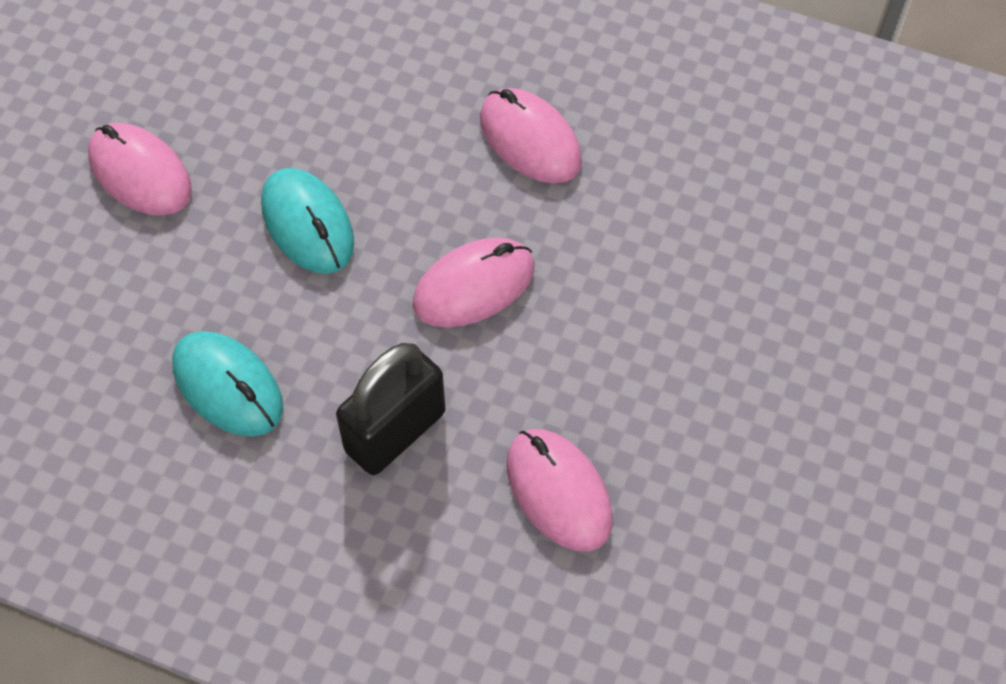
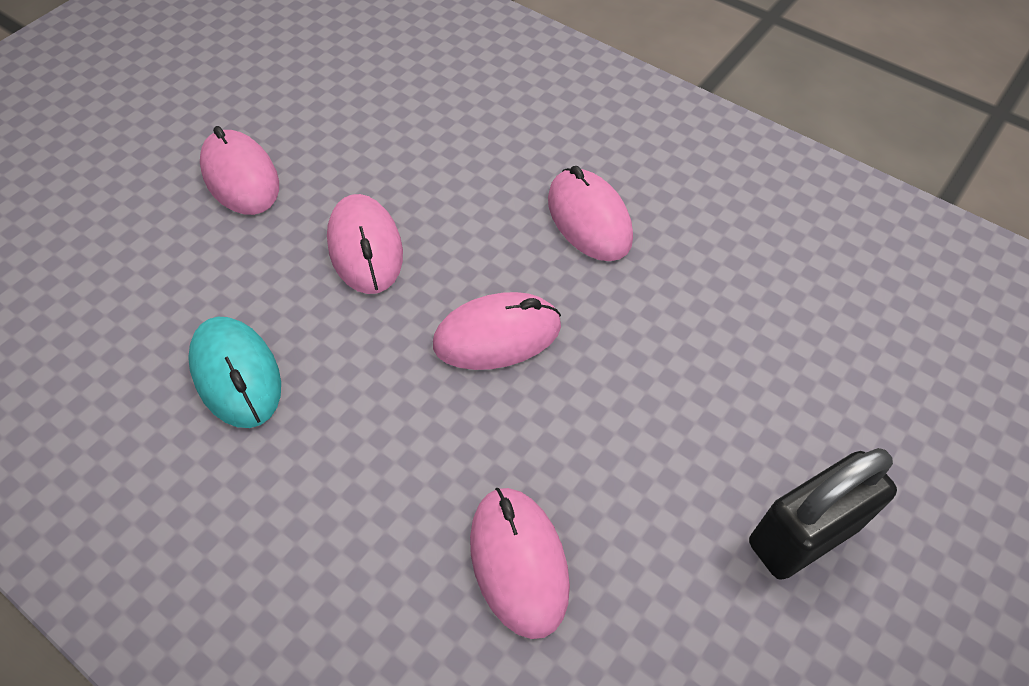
camera: 15 degrees right, 5 degrees down
(307, 224) = (365, 248): turquoise mouse -> pink mouse
(395, 431) = (375, 456): black padlock -> black padlock (803, 535)

